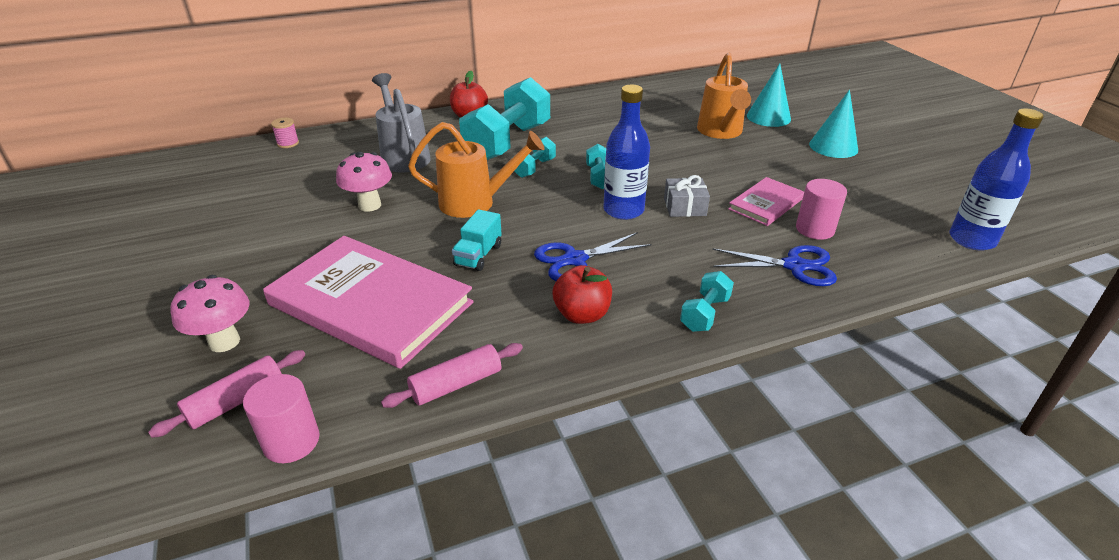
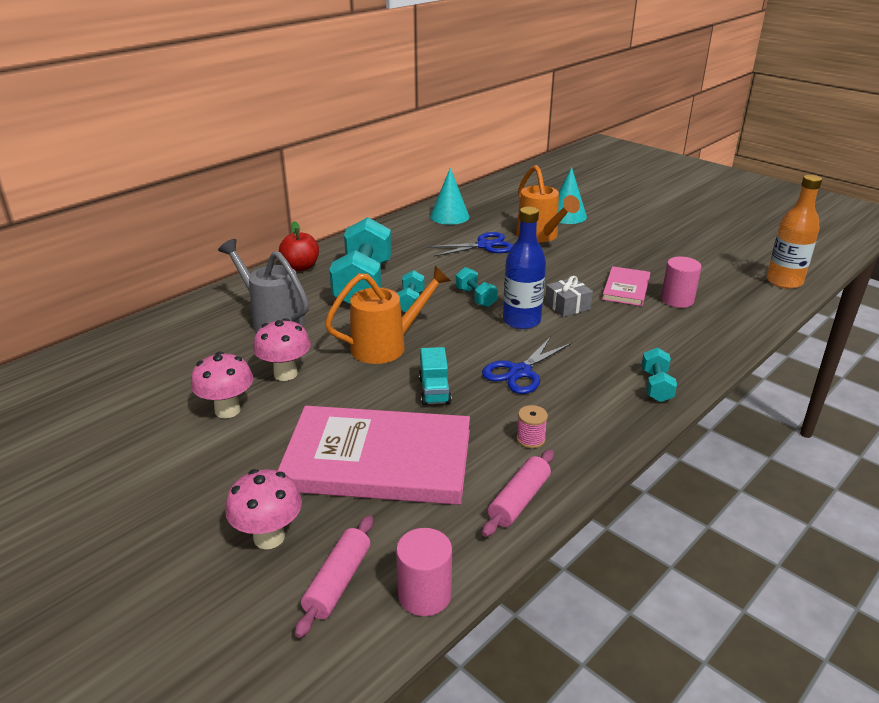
camera: 25 degrees left, 5 degrees down
(288, 143) = (130, 335): pink spool -> pink spool (530, 439)
(297, 224) = (227, 410): none -> pink mushroom
(582, 314) = (566, 414): red apple -> none
(794, 266) = (686, 332): blue scissors -> blue scissors (484, 245)
(833, 147) = (636, 231): turquoise cone -> turquoise cone (449, 216)
(972, 240) = (784, 281): blue bottle -> orange bottle

